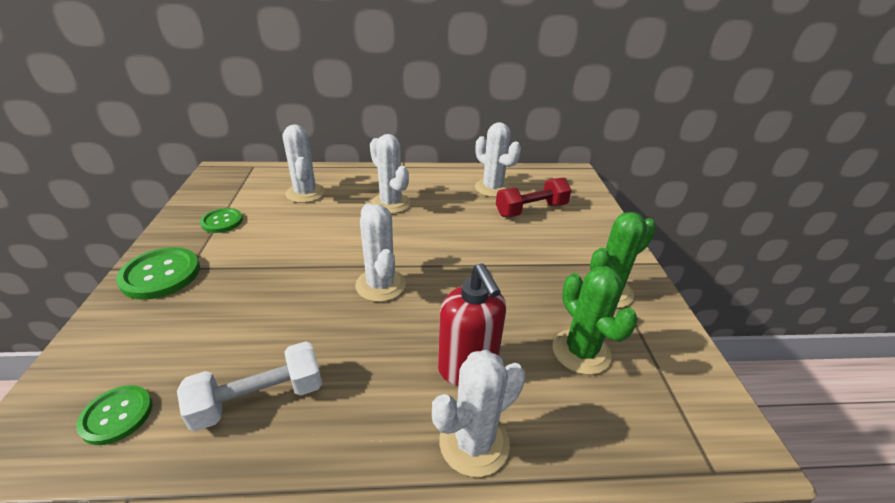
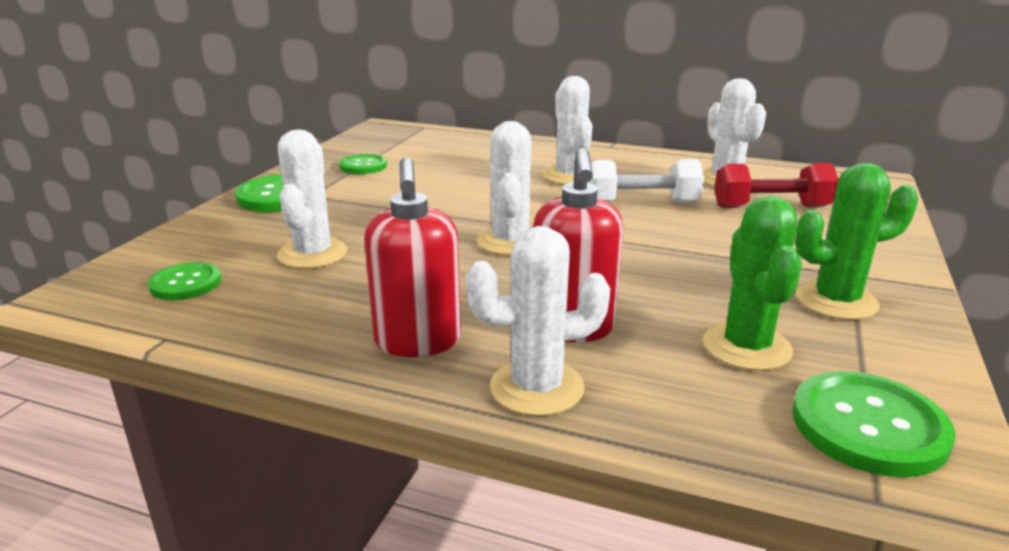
camera: 25 degrees right, 10 degrees down
(259, 399) = (320, 301): white dumbbell -> white dumbbell (642, 203)
(305, 193) = (469, 155): white cactus -> white cactus (312, 254)
(363, 422) = (418, 341): none -> red soap dispenser
(677, 403) = (868, 426): none -> green button

